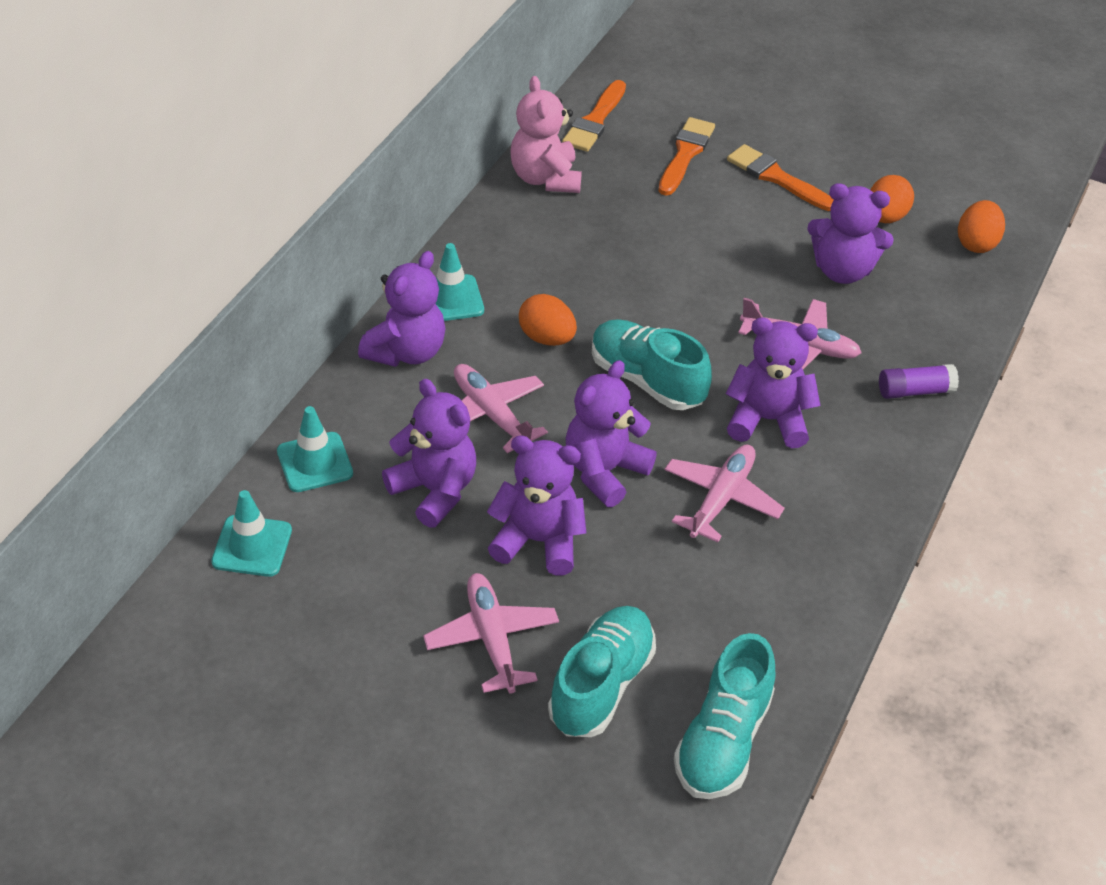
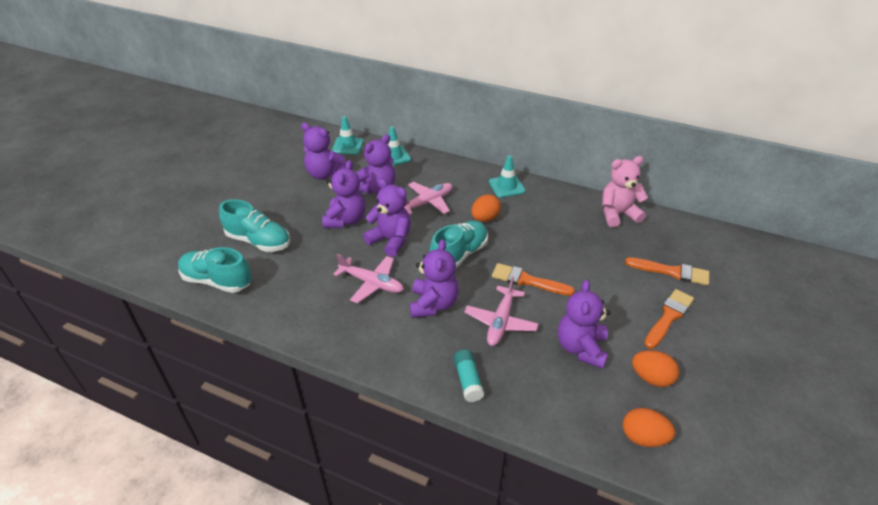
camera: 90 degrees right, 5 degrees down
(406, 352) = (466, 176): purple teddy bear -> purple teddy bear (325, 174)
(491, 639) = (290, 208): pink plane -> none
(595, 120) = (684, 232): orange brush -> orange brush (527, 280)
(915, 391) = (468, 380): purple glue stick -> turquoise glue stick

